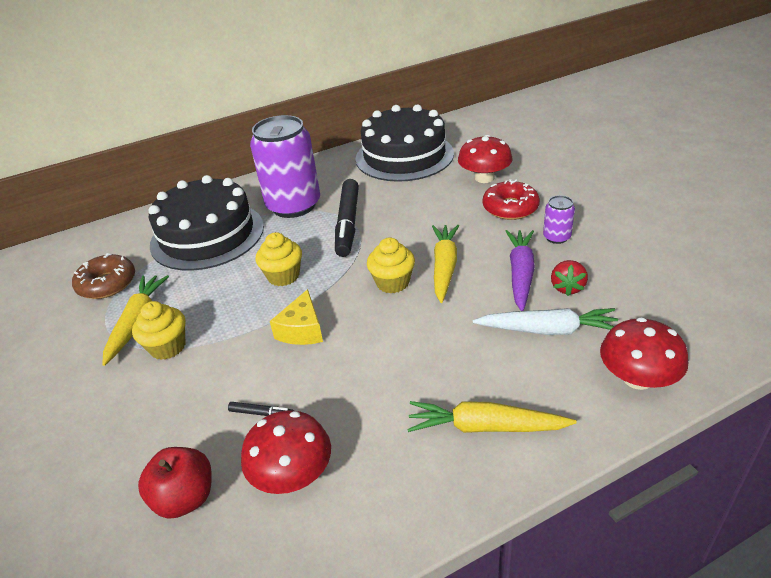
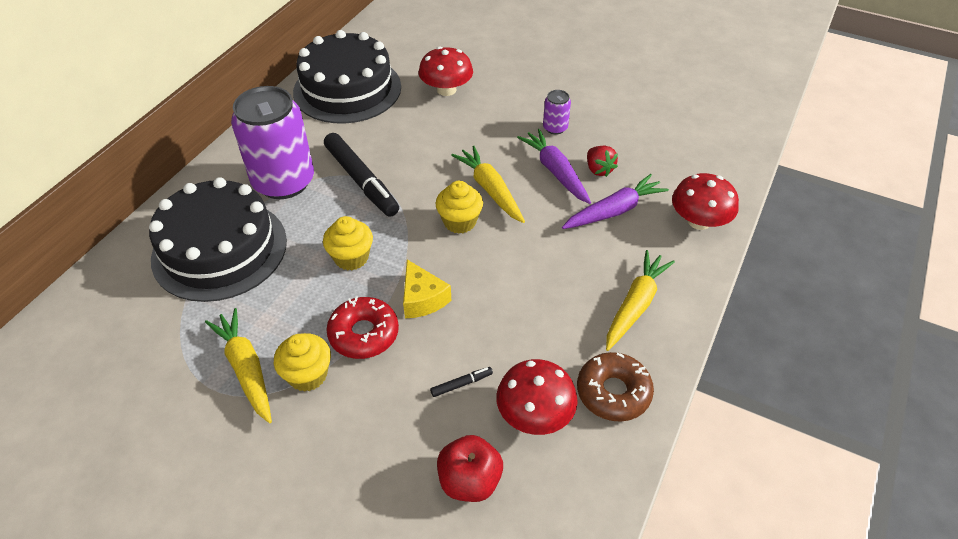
camera: 40 degrees left, 10 degrees up
(107, 284) = (159, 348): brown donut -> brown donut (613, 392)
(485, 427) = (635, 305): yellow carrot -> yellow carrot turned 150 degrees clockwise
(510, 208) = (495, 113): red donut -> red donut (364, 334)
(548, 330) = (614, 211): white carrot -> purple carrot

